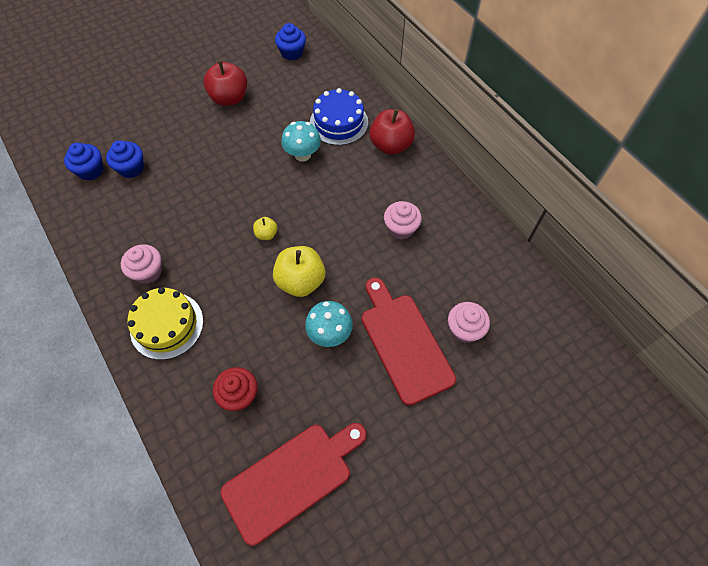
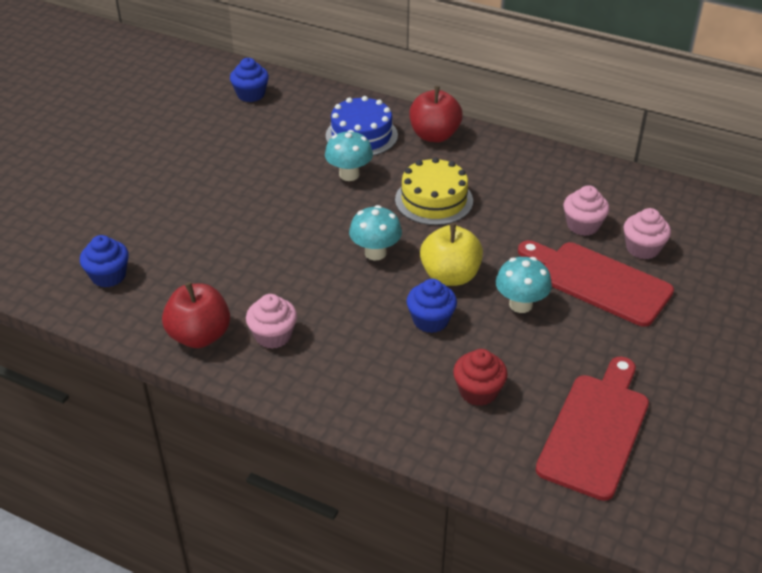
camera: 30 degrees left, 20 degrees down
(131, 168) = (159, 256): blue cupcake -> blue cupcake (430, 320)
(167, 325) = (341, 370): yellow cake -> yellow cake (434, 200)
(229, 98) = (217, 155): red apple -> red apple (199, 336)
(266, 234) = (375, 253): yellow apple -> turquoise mushroom
(401, 228) = (509, 196): pink cupcake -> pink cupcake (583, 225)

